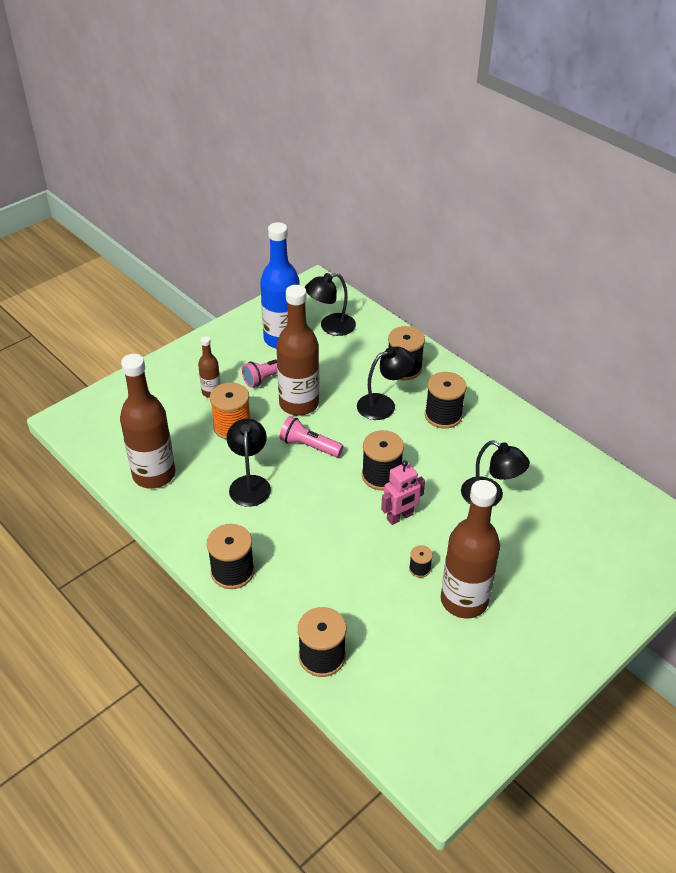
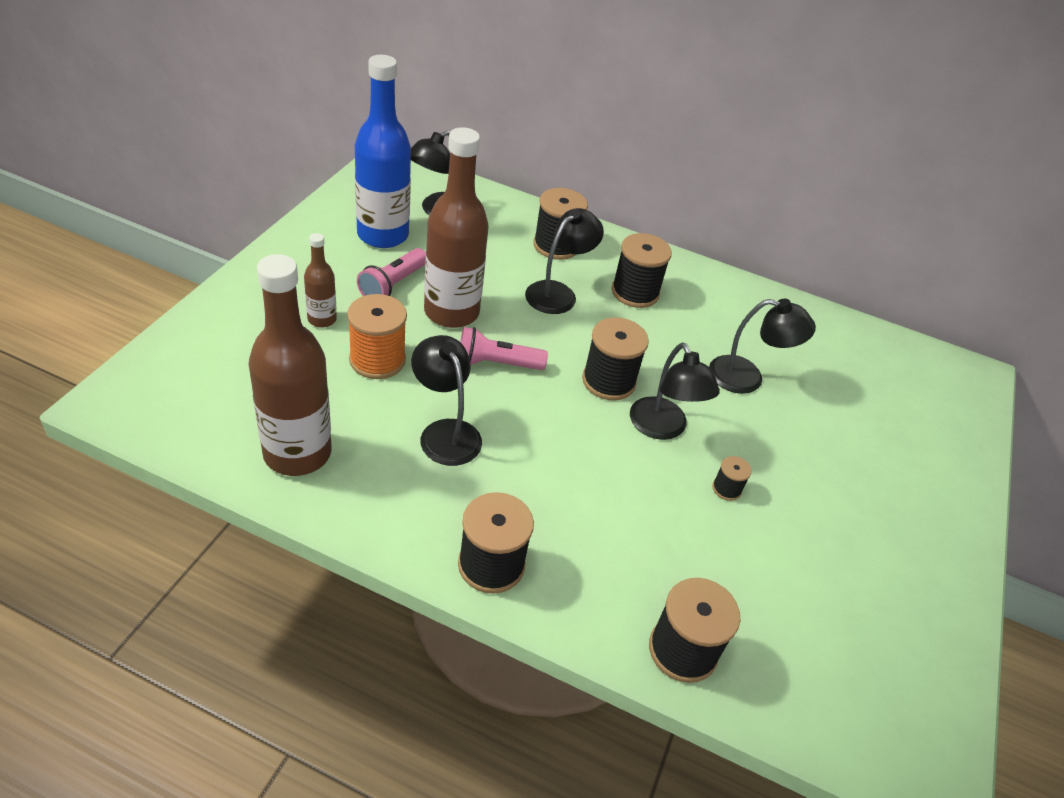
camera: 30 degrees left, 0 degrees up
(400, 517) = (663, 428): pink robot -> black lamp
(464, 600) = (801, 514): brown bottle -> none

